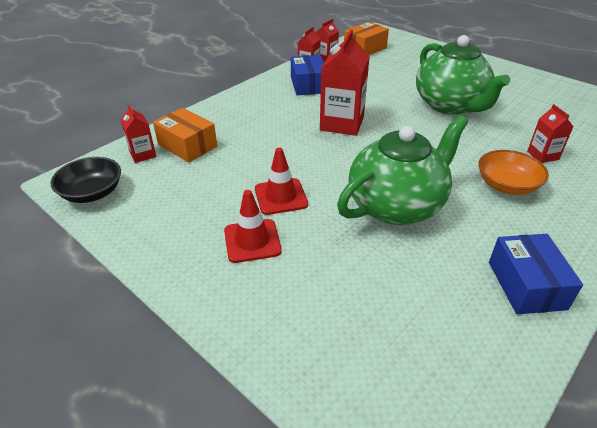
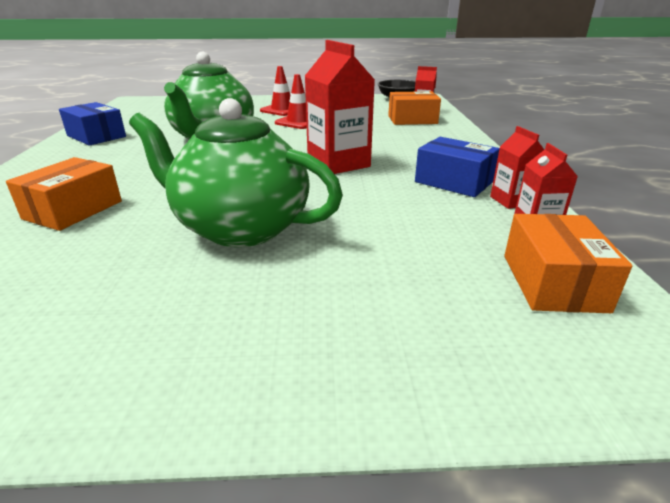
camera: 135 degrees right, 10 degrees down
(506, 185) = (120, 172): orange bowl -> none
(542, 155) = (73, 210): red carton -> orange box

